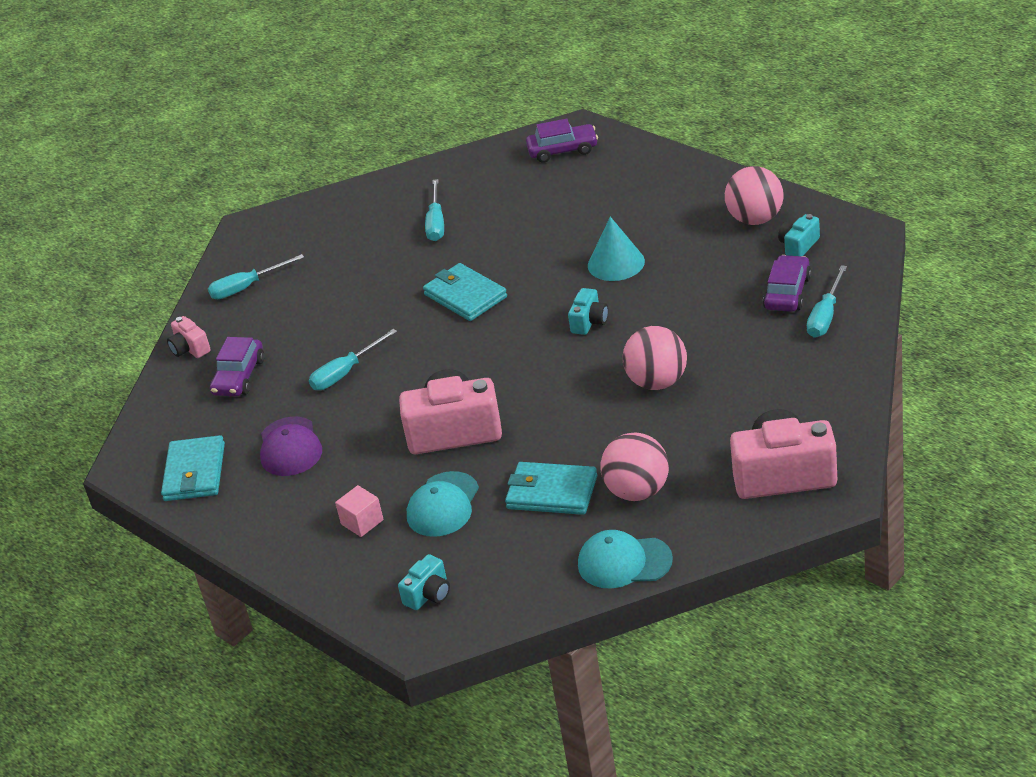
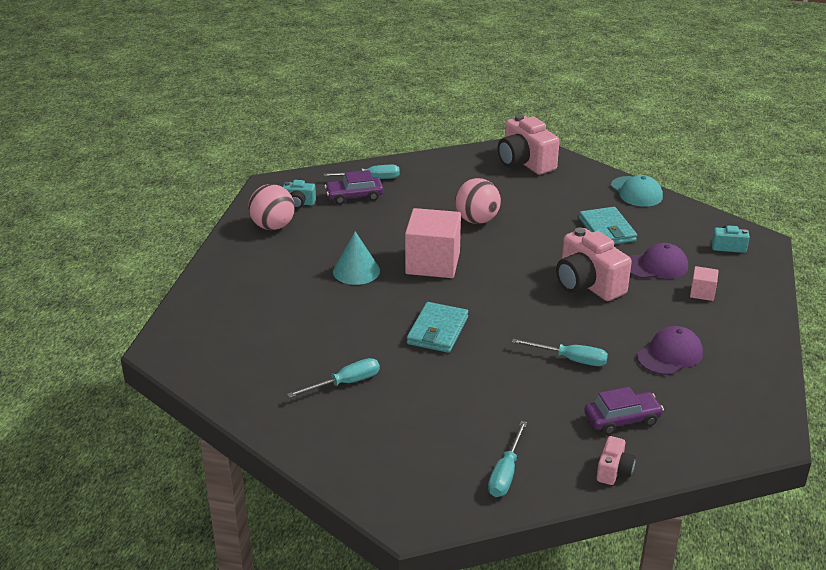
camera: 125 degrees left, 5 degrees down
(194, 472) = (740, 394): turquoise wallet -> none
(247, 287) = (506, 473): turquoise screwdriver -> turquoise screwdriver turned 75 degrees clockwise
(443, 505) = (656, 266): turquoise cap -> purple cap
(563, 150) = (201, 345): purple car -> none
(589, 322) = (432, 263): turquoise camera -> pink cube
(637, 491) = (578, 202): pink ball -> none

